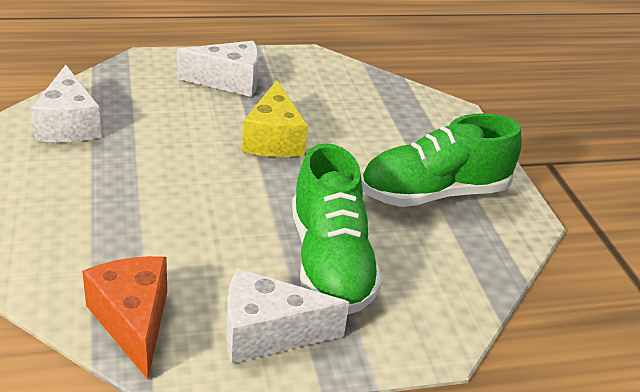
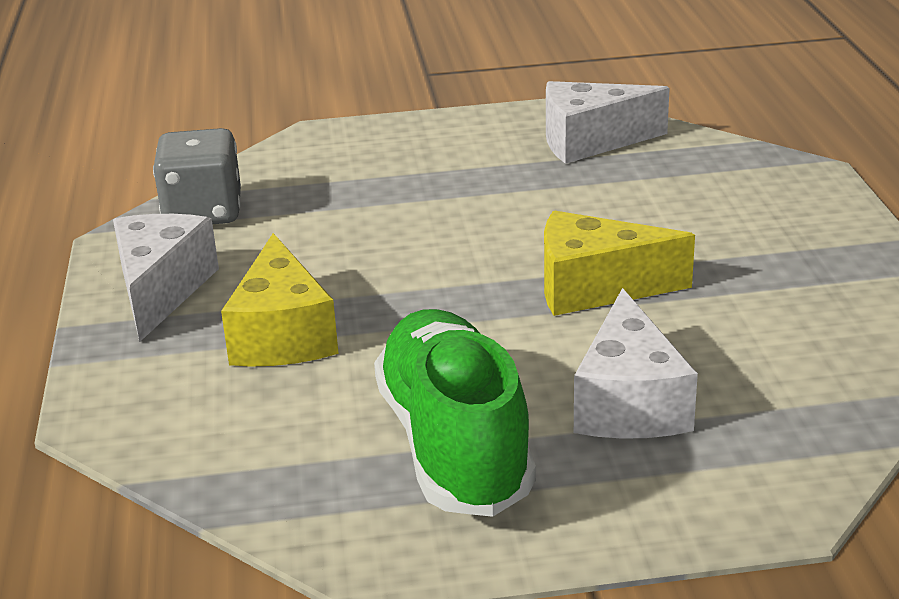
camera: 100 degrees right, 5 degrees down
(133, 321) = (203, 212): orange cheese -> grey dice
(229, 81) = (771, 244): white cheese -> white cheese (628, 402)
(330, 263) = (282, 335): green shoe -> yellow cheese

